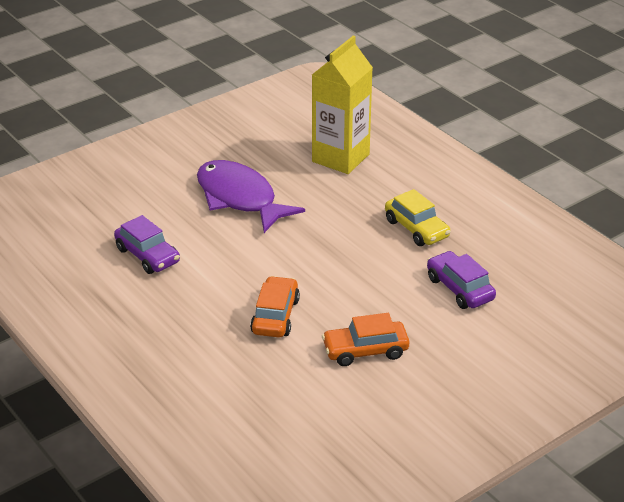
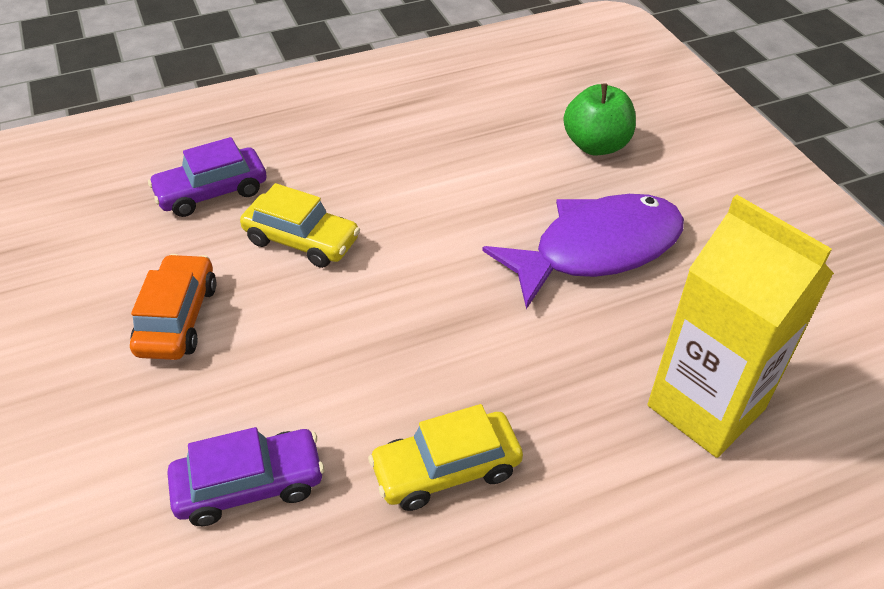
camera: 105 degrees right, 10 degrees up
(135, 207) = (596, 145): none -> green apple
(147, 255) = (481, 145): purple car -> purple car (212, 192)
(275, 316) = (302, 240): orange car -> yellow car

